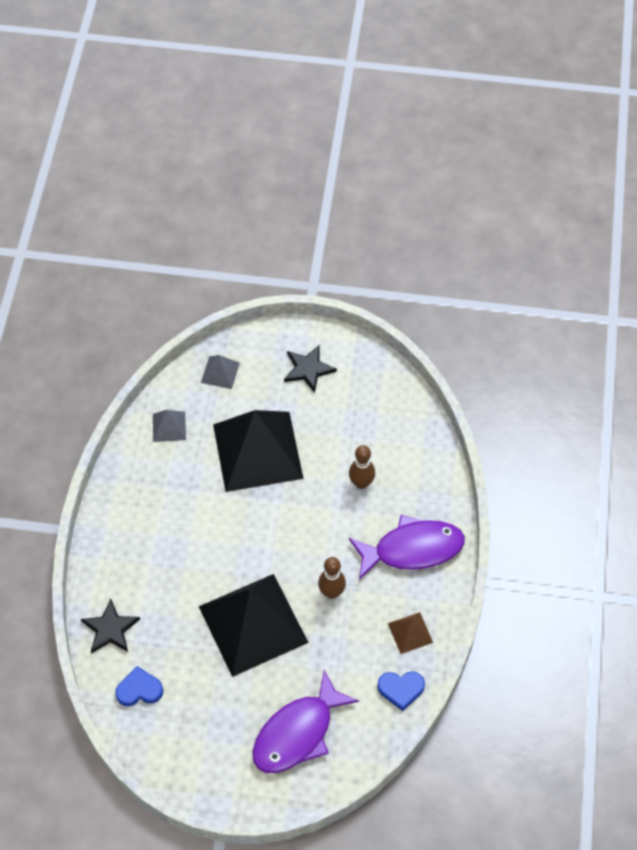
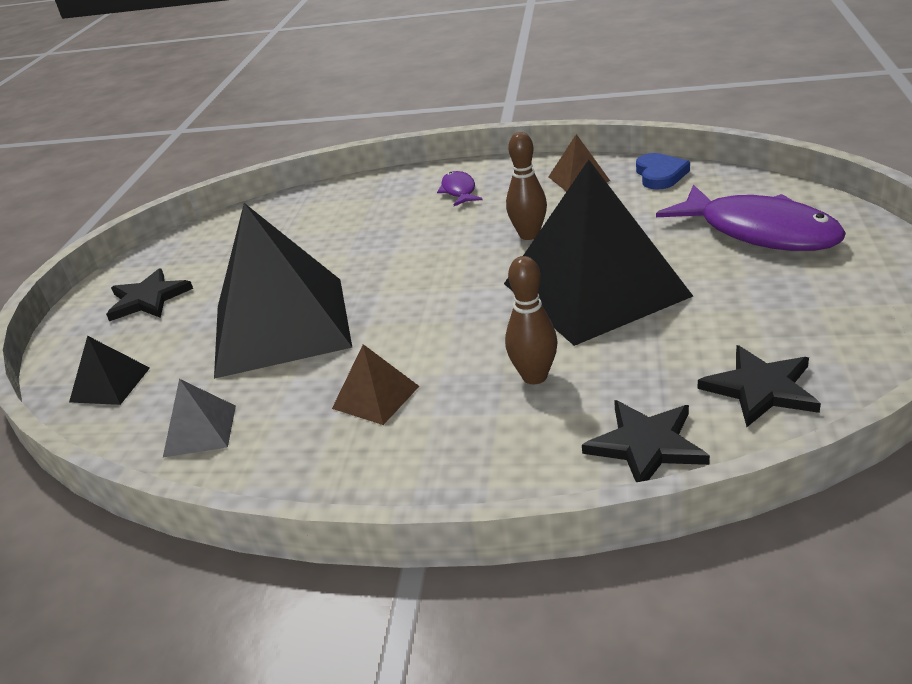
camera: 85 degrees left, 25 degrees down
(139, 689) = (760, 388): blue heart -> black star
(176, 507) = (375, 397): none -> brown pyramid
(220, 372) = (110, 384): grey pyramid -> black pyramid
(361, 483) = (356, 235): brown bowling pin -> brown bowling pin (534, 376)
(412, 549) = (459, 191): purple fish -> purple fish, size x0.47

